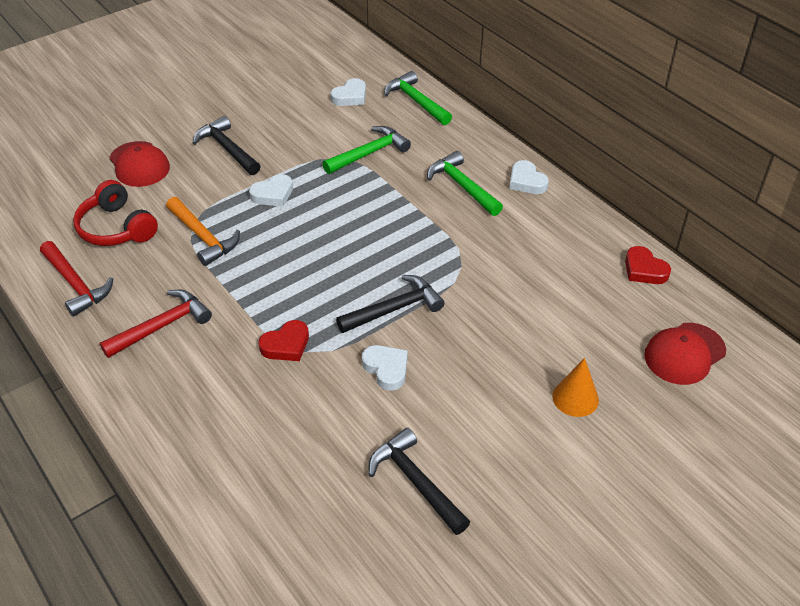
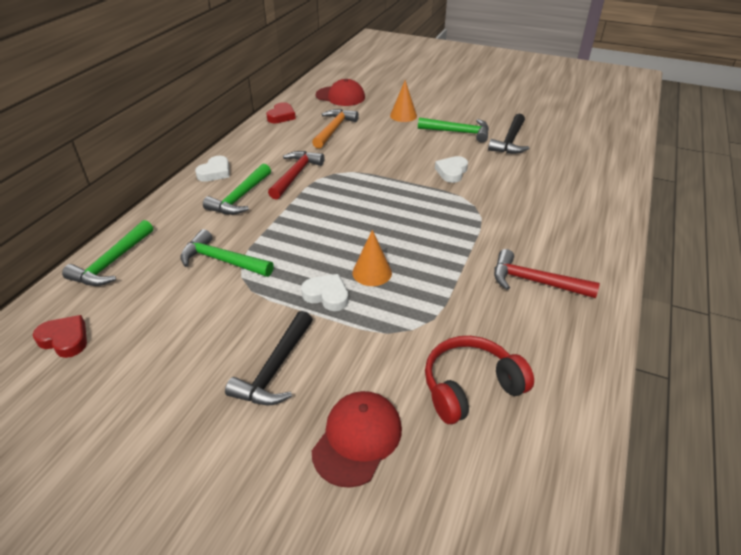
camera: 120 degrees left, 5 degrees down
(76, 284) = (562, 367): red hammer -> red hammer (295, 175)
(116, 228) = (470, 387): red headphones -> red headphones turned 135 degrees counterclockwise
(203, 237) = (421, 312): orange hammer -> orange hammer (334, 129)
(275, 229) = (372, 272): none -> orange cone
(286, 345) = (479, 215): red heart -> red heart (65, 339)
(350, 96) = (118, 313): white heart -> none
(394, 309) = (400, 185): black hammer -> none
(482, 435) = (458, 132): none -> green hammer

